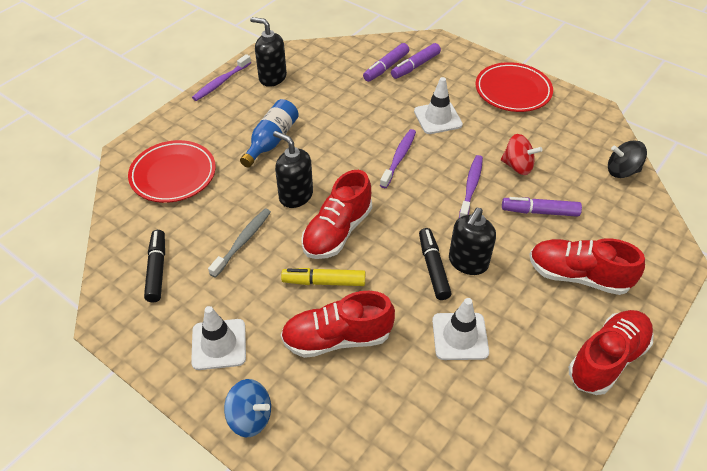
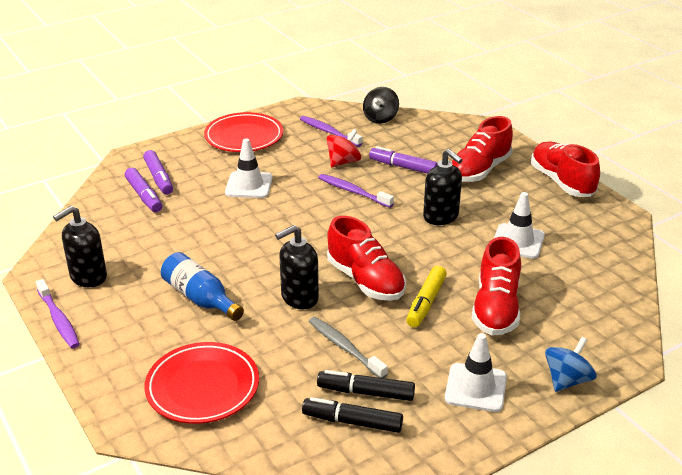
camera: 70 degrees left, 15 degrees down
(399, 158) = (288, 221): purple toothbrush -> purple toothbrush (328, 132)
(433, 268) = (438, 236): black marker -> black marker (366, 392)
(539, 212) = (403, 167): purple marker -> purple marker turned 90 degrees clockwise

